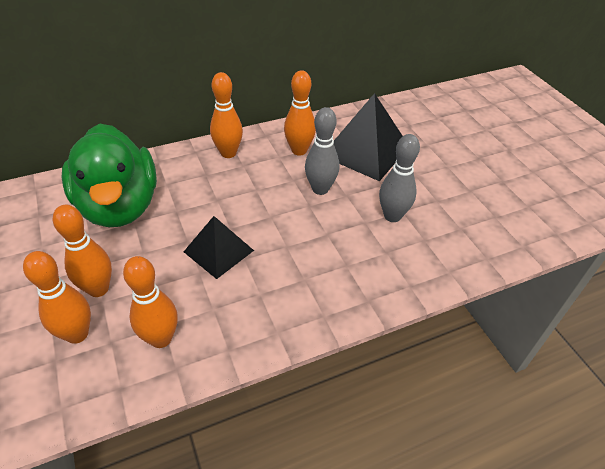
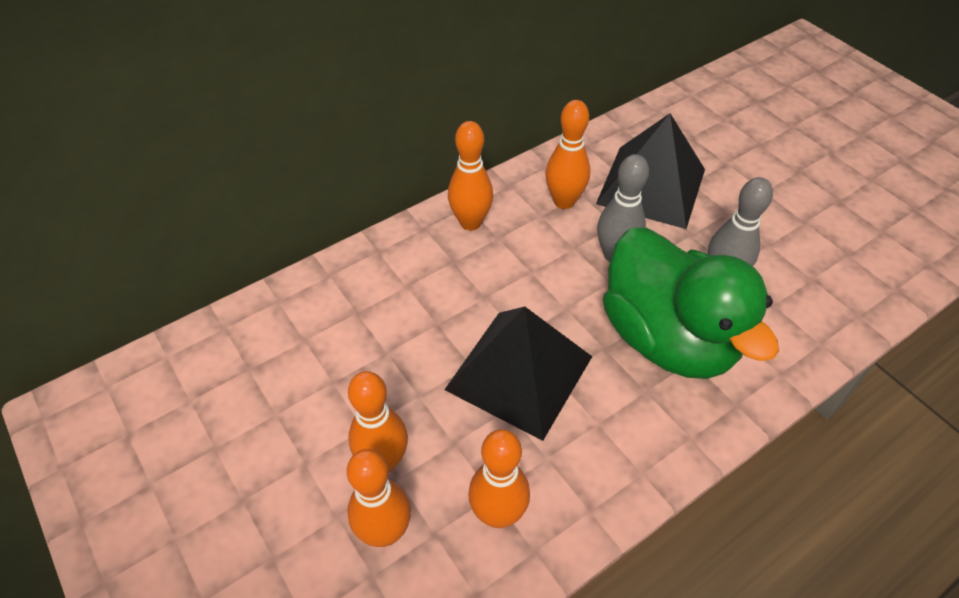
camera: 10 degrees left, 5 degrees up
(119, 206) = (356, 332): green duck -> green duck (667, 338)
(219, 251) = (519, 372): black pyramid -> black pyramid, size x1.60

